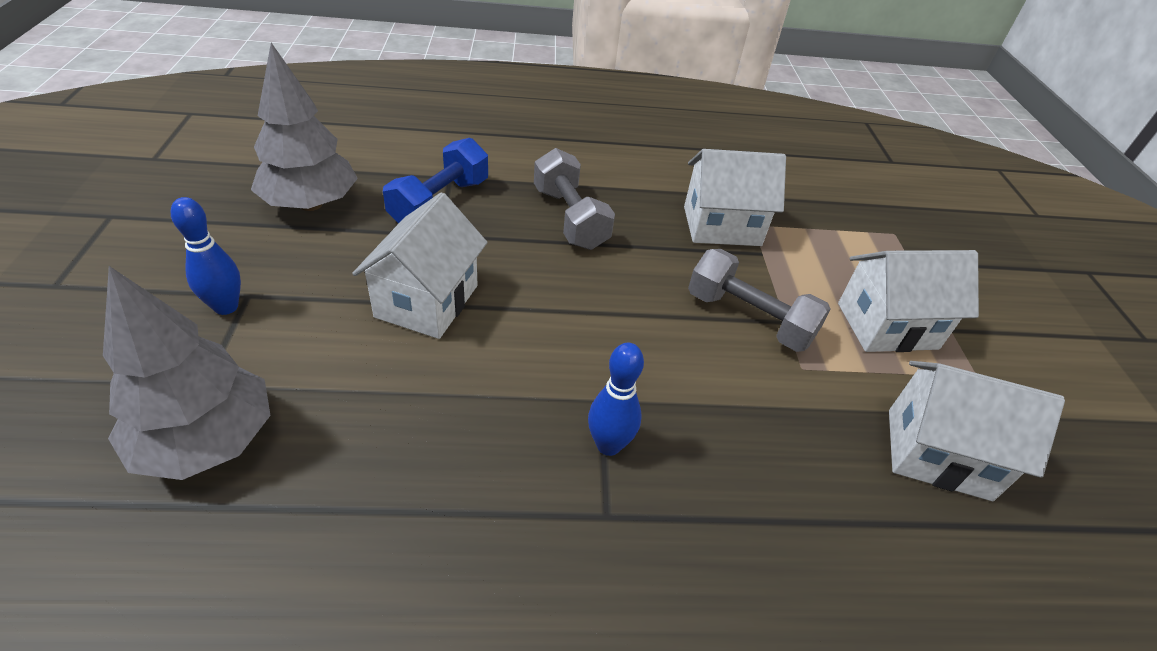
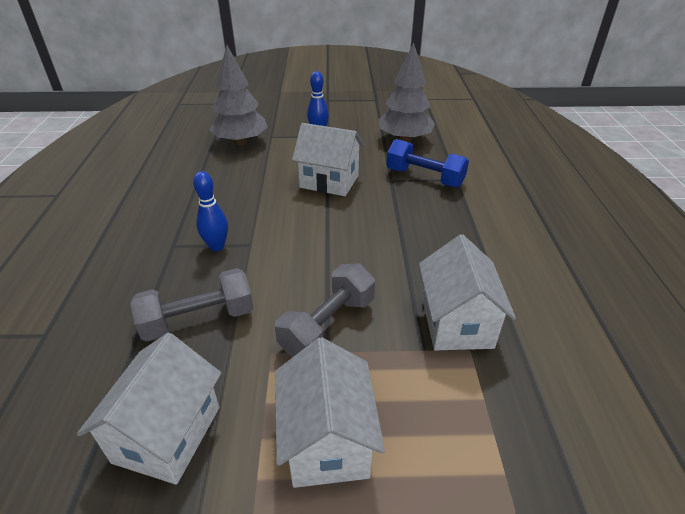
camera: 95 degrees right, 5 degrees down
(570, 218) = (430, 231): grey dumbbell -> grey dumbbell (198, 320)

